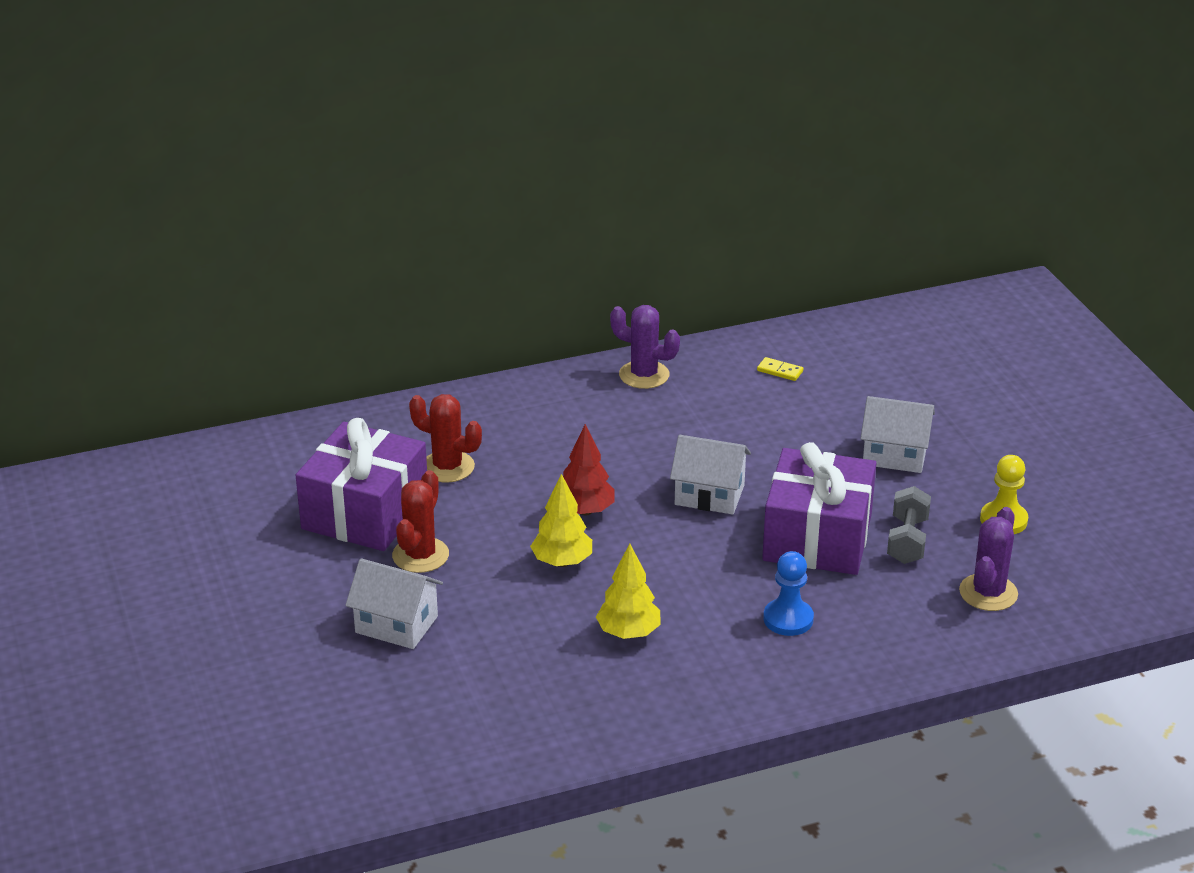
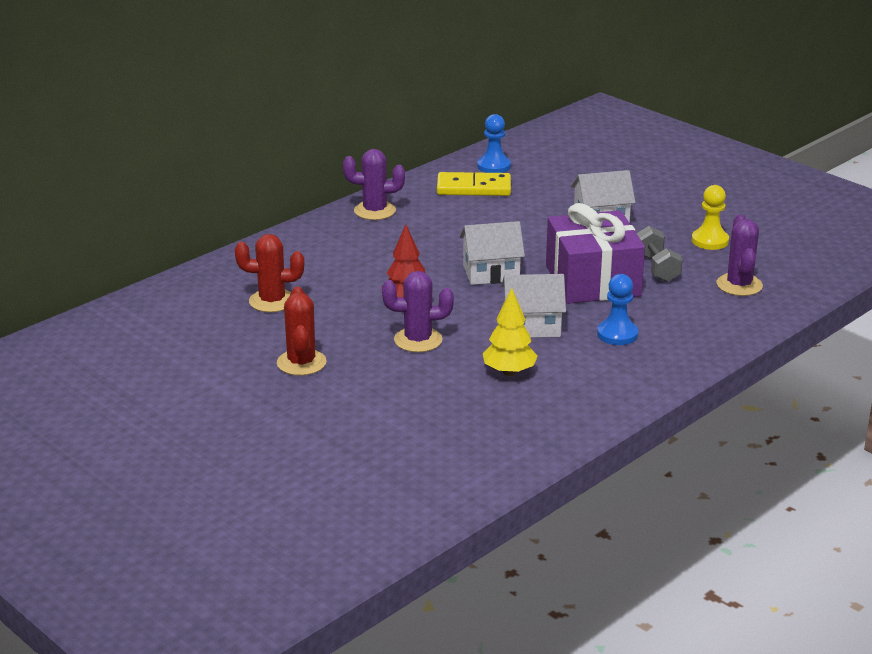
camera: 25 degrees left, 5 degrees down
(365, 512) = (230, 346): purple gift -> none
(396, 624) = (322, 412): white house -> white house (532, 326)
(562, 562) = (418, 340): yellow tree -> purple cactus
(780, 371) = (474, 188): yellow domino -> yellow domino, size x2.14
(826, 346) = (494, 166): none -> blue pawn

